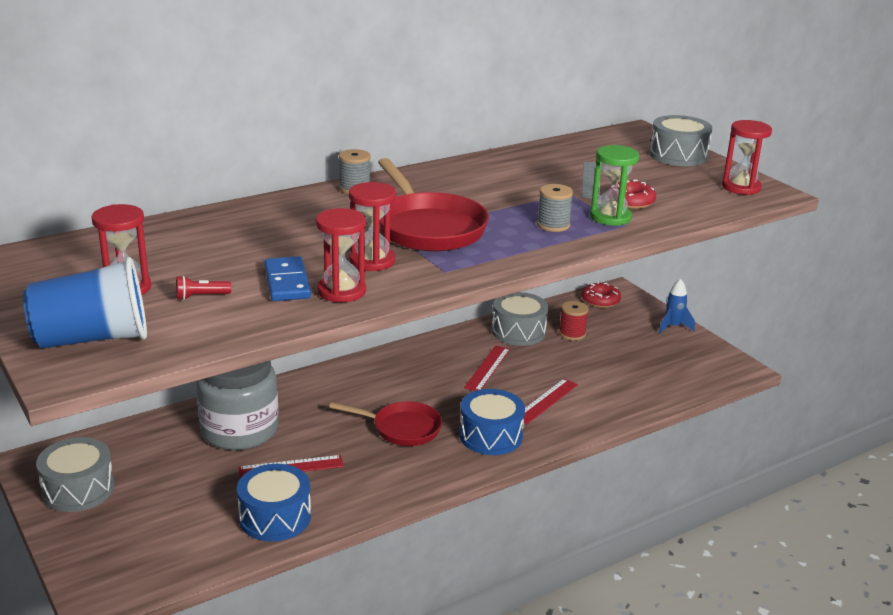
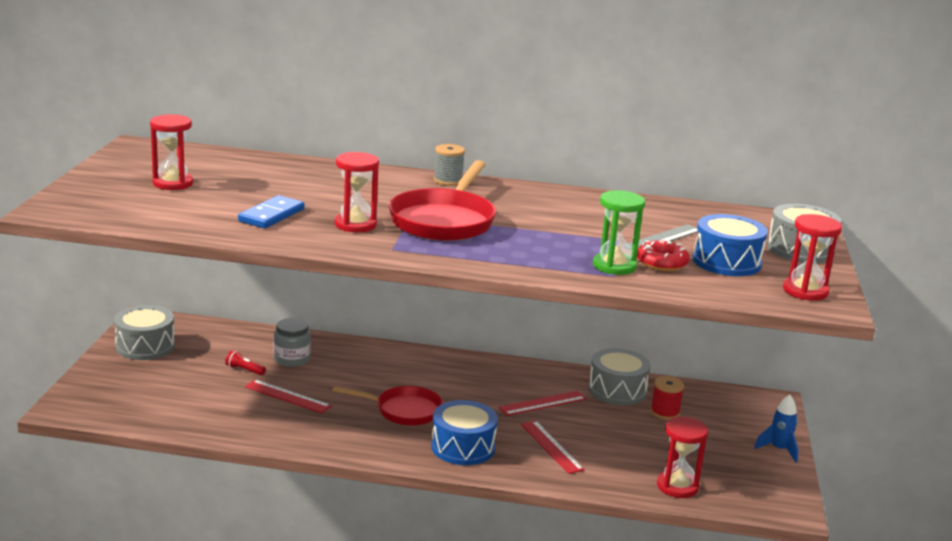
camera: 40 degrees right, 5 degrees down
(92, 339) = (99, 200): blue cup -> none
(201, 296) = (203, 203): red flashlight -> red flashlight (244, 370)
(240, 430) = (292, 359): grey jar -> grey jar, size x0.52
(275, 517) = (228, 419): blue drum -> blue drum (726, 262)
(341, 291) = (294, 233): red hourglass -> red hourglass (677, 486)
(402, 428) = (404, 411): red pan -> red pan turned 45 degrees counterclockwise
(545, 401) = (551, 446): red ruler -> red ruler turned 75 degrees clockwise
(553, 225) = (549, 253): grey spool -> none
(600, 300) = (740, 400): red donut -> none

